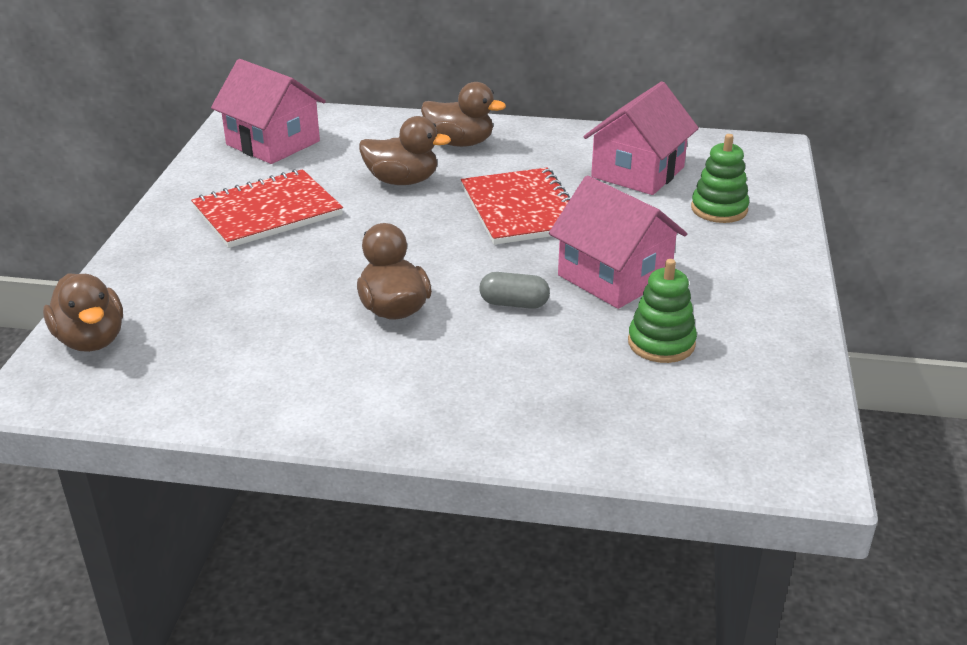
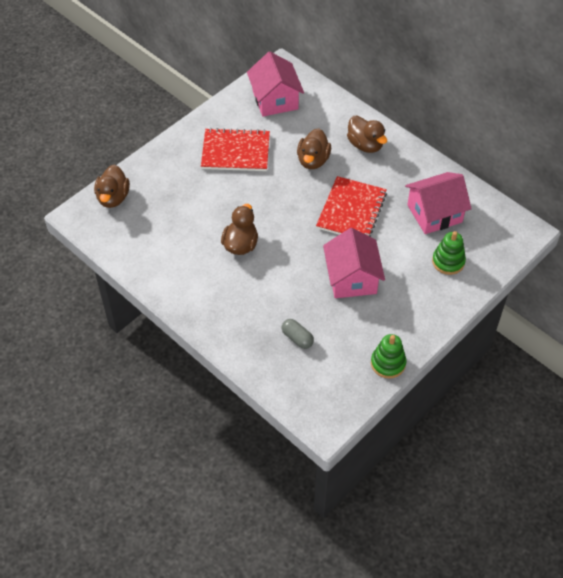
camera: 35 degrees right, 20 degrees up
(402, 181) = (313, 160): brown duck -> brown duck turned 60 degrees clockwise
(514, 303) = (293, 270): grey capsule -> grey capsule (297, 338)
(661, 343) = (334, 328): green stacking toy -> green stacking toy (388, 363)

